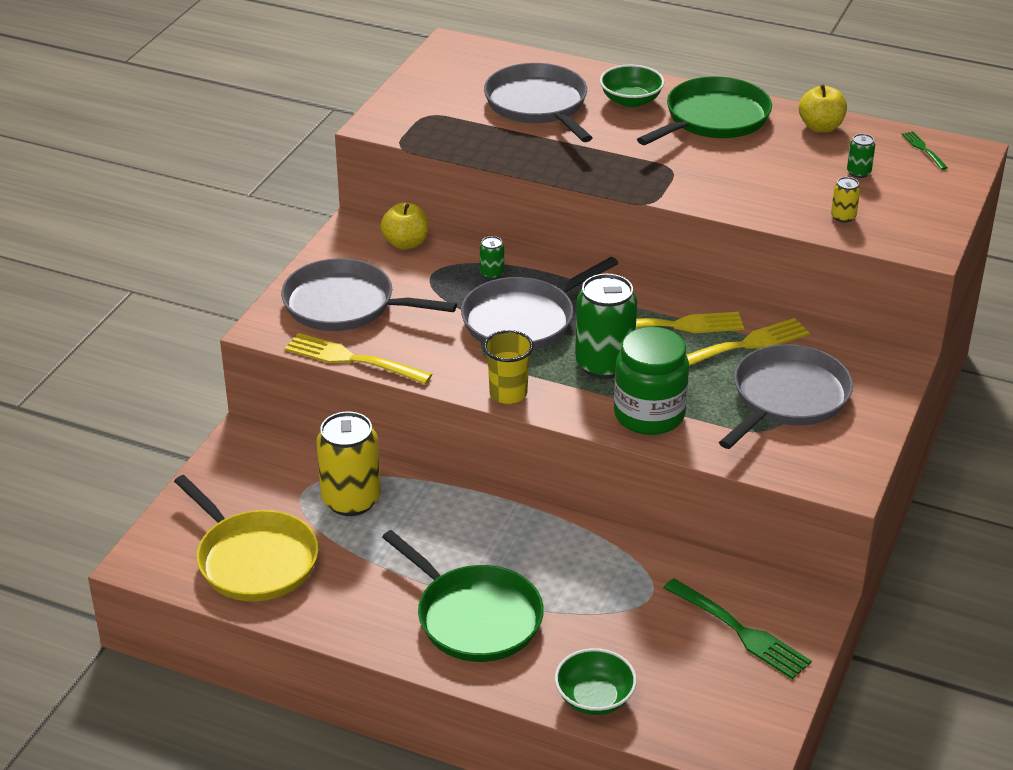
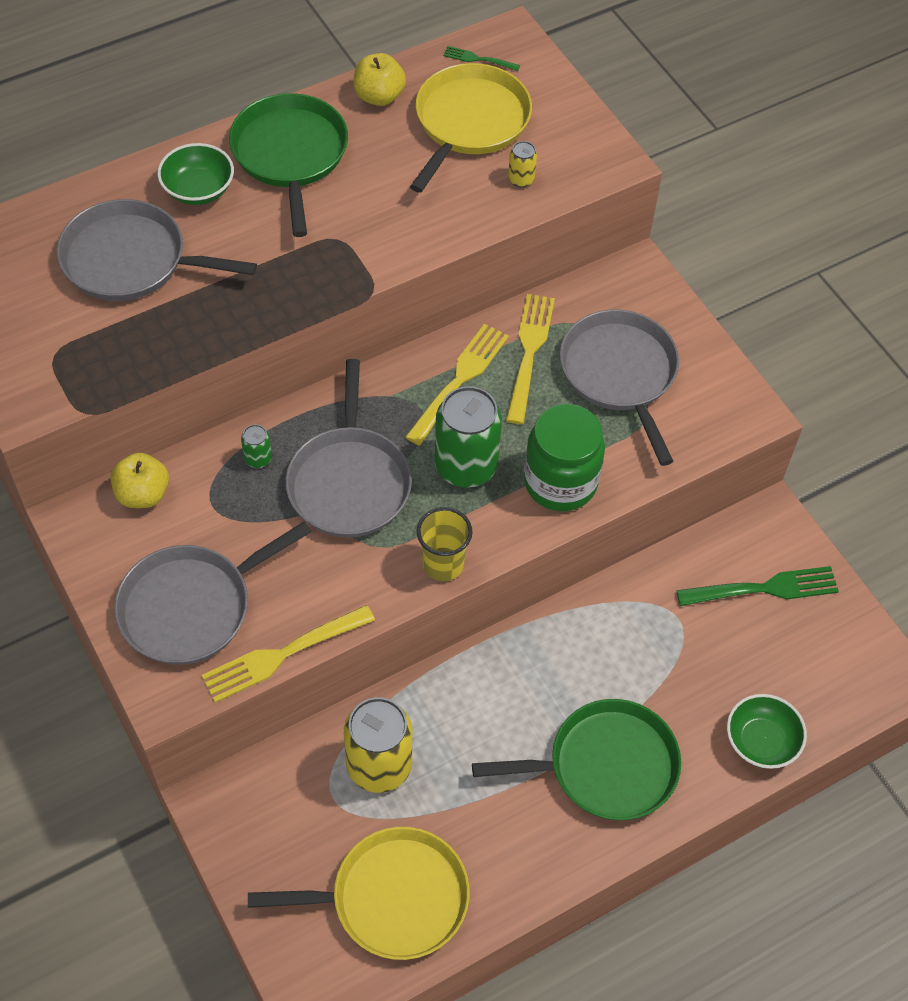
camera: 55 degrees left, 20 degrees up
(858, 172) = (469, 123): green can -> yellow pan

